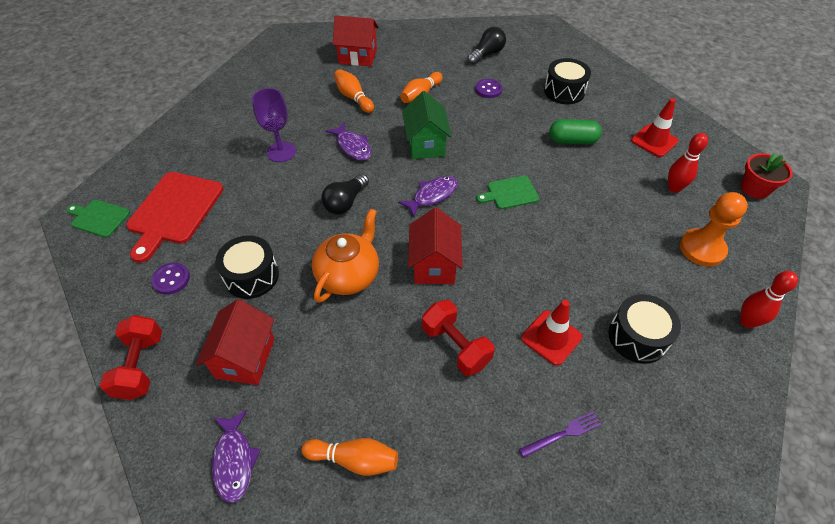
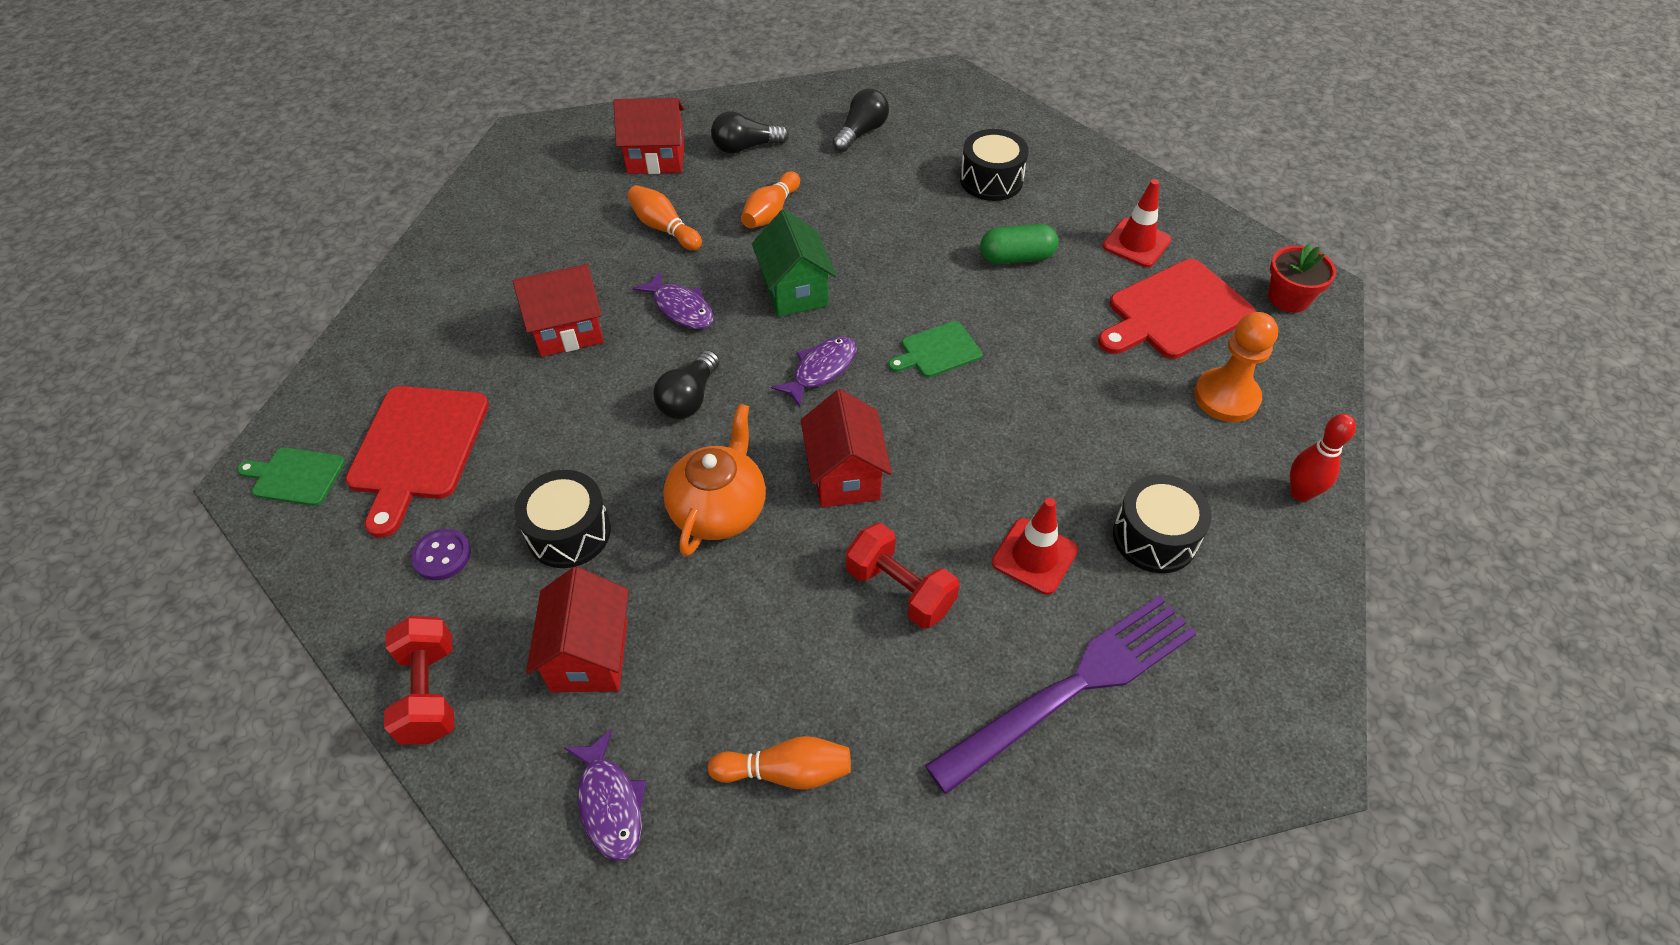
camera: 10 degrees left, 0 degrees up
(281, 152) = (568, 331): purple goblet -> red house
(413, 55) = (745, 147): none -> black light bulb
(488, 89) = (875, 190): purple button -> none
(563, 434) = (1073, 687): purple fork -> purple fork, size x2.50
(674, 188) = (1175, 312): red bowling pin -> red cutting board

